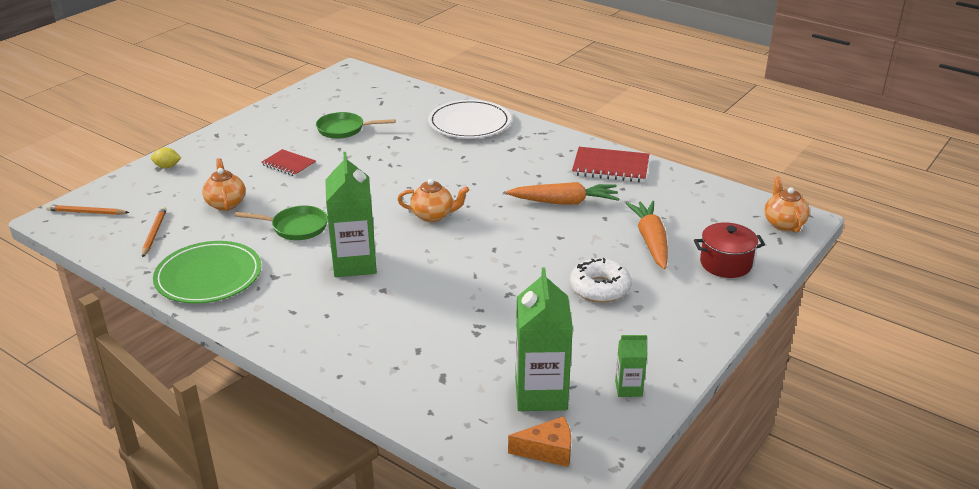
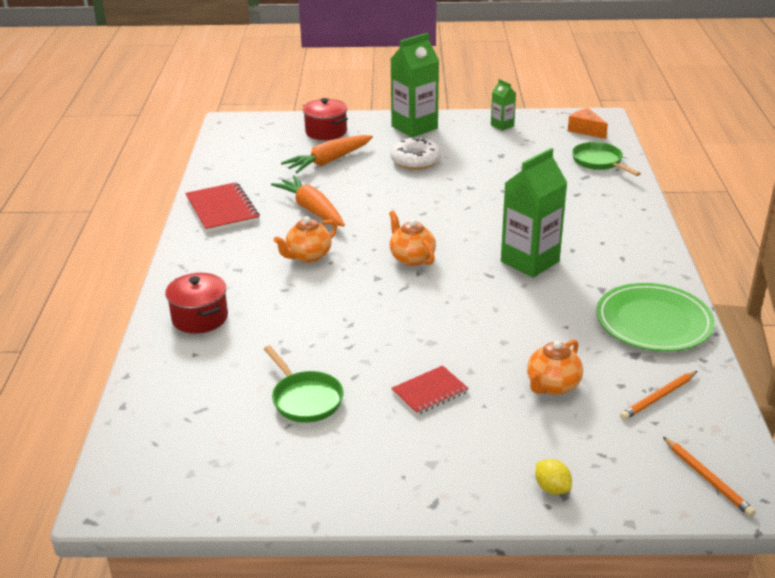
camera: 125 degrees left, 0 degrees up
(289, 164) = (429, 392): red notebook -> red notebook turned 60 degrees clockwise
(296, 227) = (527, 318): green pan -> green pan (599, 162)
(469, 123) = (200, 318): white plate -> red pot
(541, 394) = (547, 145): green carton -> green carton (414, 127)
(783, 223) = (243, 126): orange teapot -> orange teapot (308, 256)

